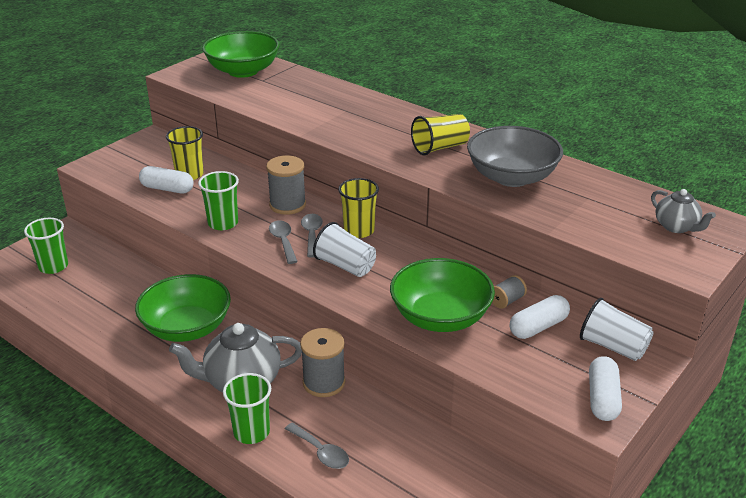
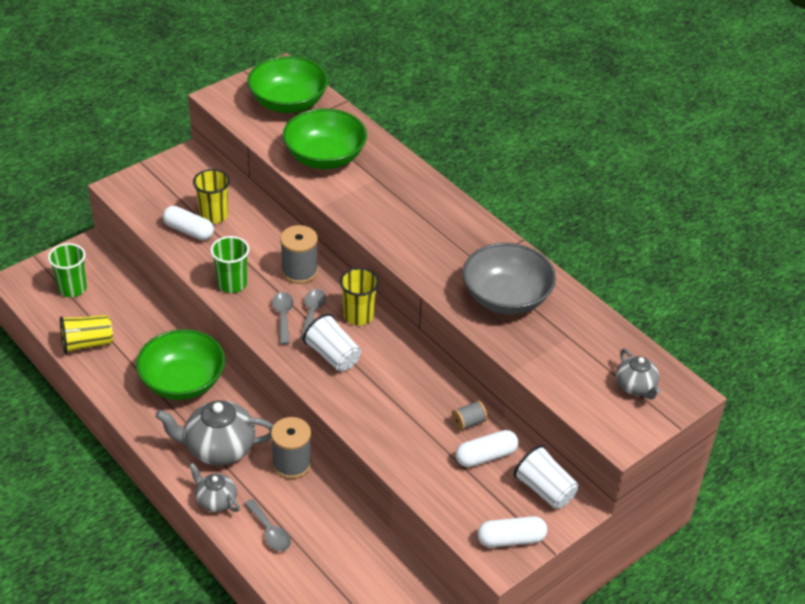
camera: 10 degrees right, 10 degrees up
(251, 432) = (216, 500): green cup -> grey teapot
(440, 147) = (451, 247): yellow cup -> yellow cup (87, 344)
(440, 317) = (400, 429): green bowl -> green bowl (325, 157)
(602, 398) = (511, 539): white capsule -> white capsule turned 60 degrees clockwise

